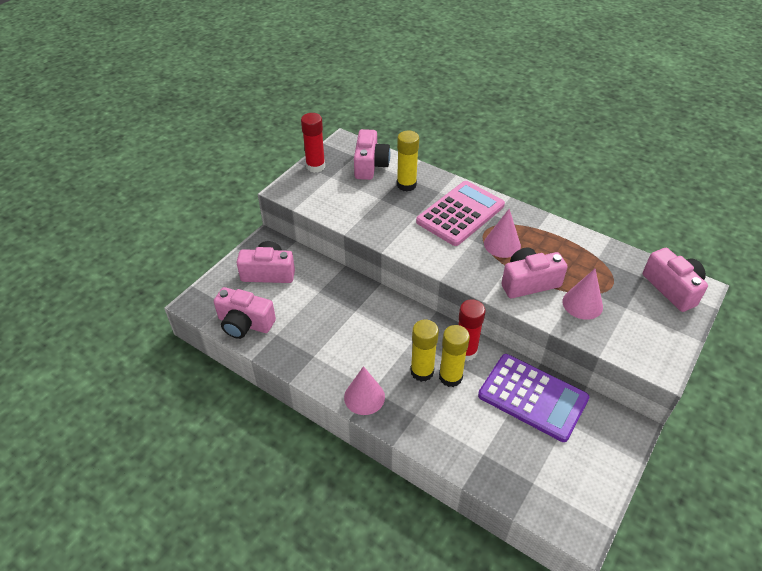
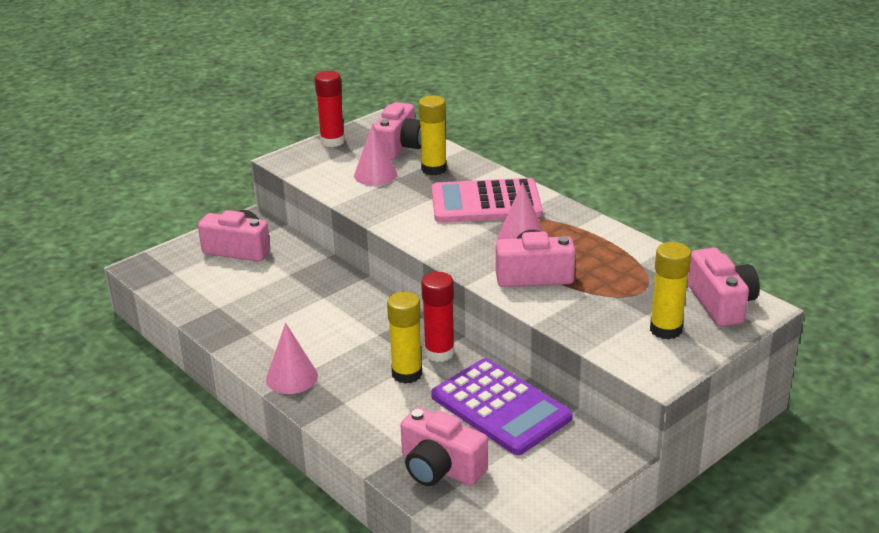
camera: 15 degrees right, 15 degrees down
(245, 323) = (187, 292): pink camera -> pink camera (440, 468)
(422, 371) = (374, 364): yellow glue stick -> yellow glue stick (665, 330)
(460, 213) = (486, 202): pink calculator -> pink calculator turned 150 degrees counterclockwise
(582, 304) = (591, 303): pink cone -> pink cone (375, 174)

